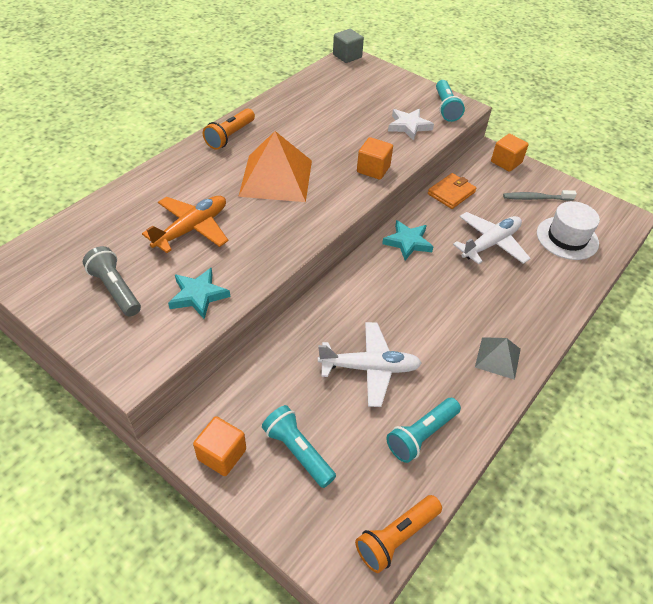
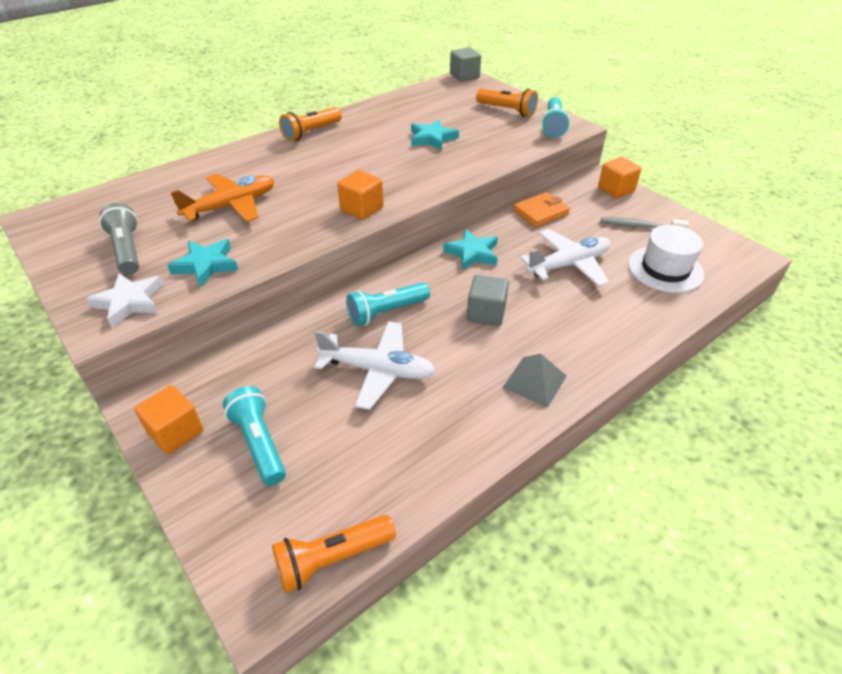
camera: 15 degrees right, 5 degrees down
(276, 178) = (340, 171): orange pyramid -> none
(345, 132) = (432, 138): none -> turquoise star
(373, 169) = (448, 172): orange cube -> orange cube (362, 209)
(400, 94) = (507, 110): none -> orange flashlight
(409, 126) = (504, 138): white star -> white star (129, 302)
(421, 435) = (409, 450): turquoise flashlight -> turquoise flashlight (386, 312)
(439, 300) = (486, 313): none -> grey cube

